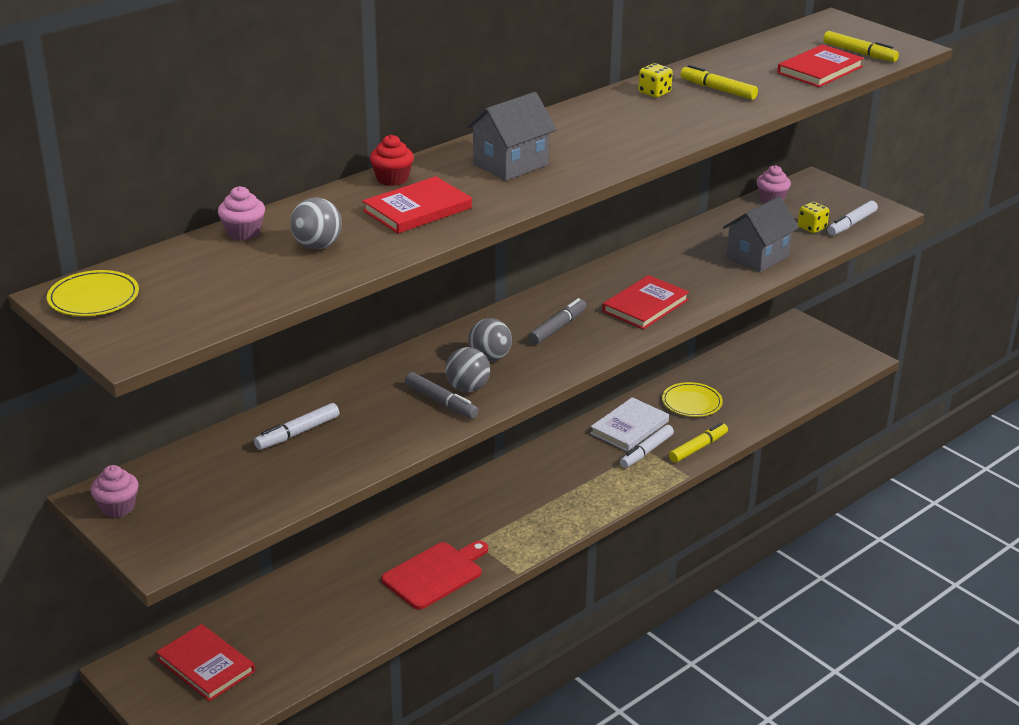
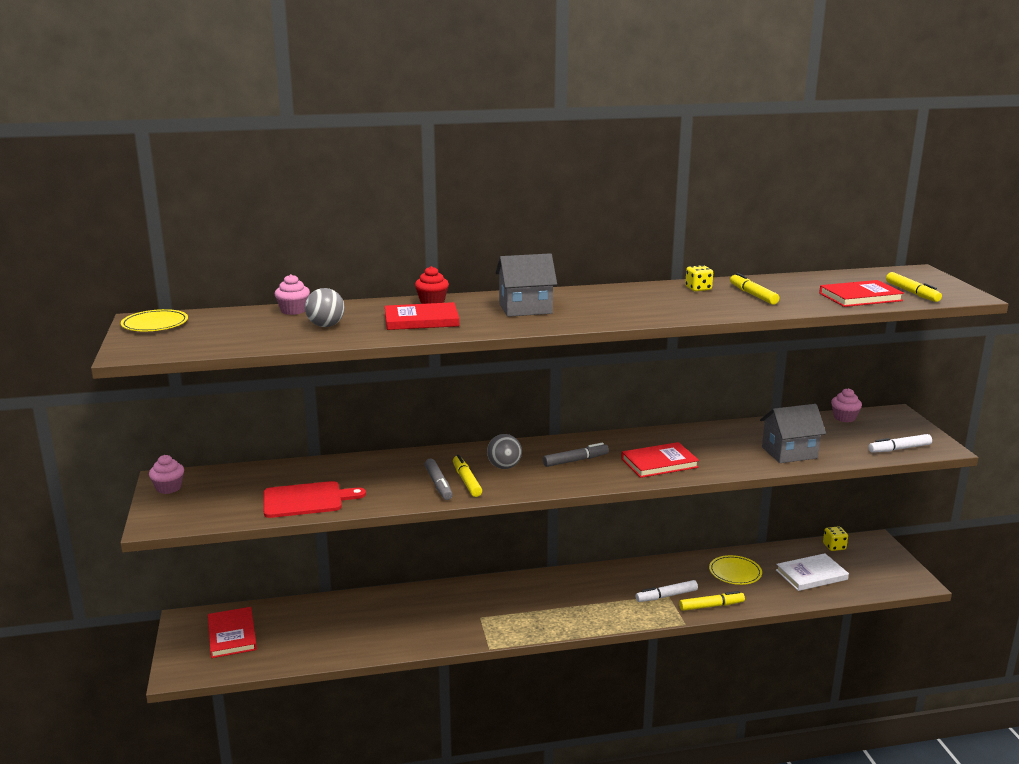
camera: 30 degrees right, 10 degrees down
(297, 433) = (324, 477): white marker -> none
(435, 574) = (432, 629): red cutting board -> red cutting board (307, 500)
(467, 388) = (466, 481): grey ball -> yellow marker
(629, 427) = (668, 575): white book -> white book (811, 575)
(812, 228) = (859, 444): yellow dice -> yellow dice (834, 546)

